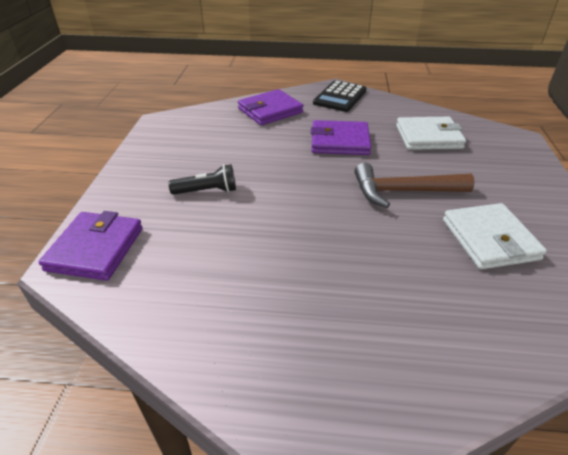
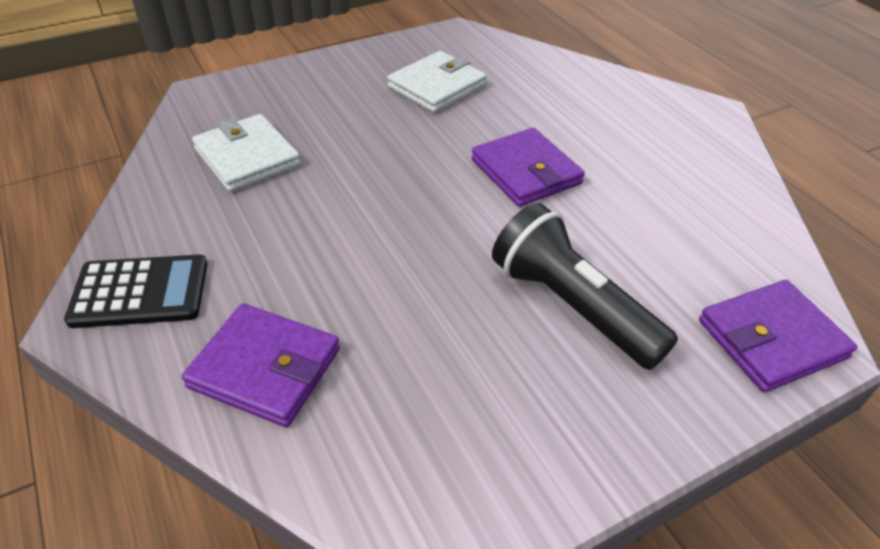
camera: 125 degrees left, 5 degrees up
(207, 191) = (571, 306): black flashlight -> black flashlight, size x1.81
(339, 141) = (324, 232): purple wallet -> purple wallet (526, 172)
(403, 191) = (405, 147): brown hammer -> none

